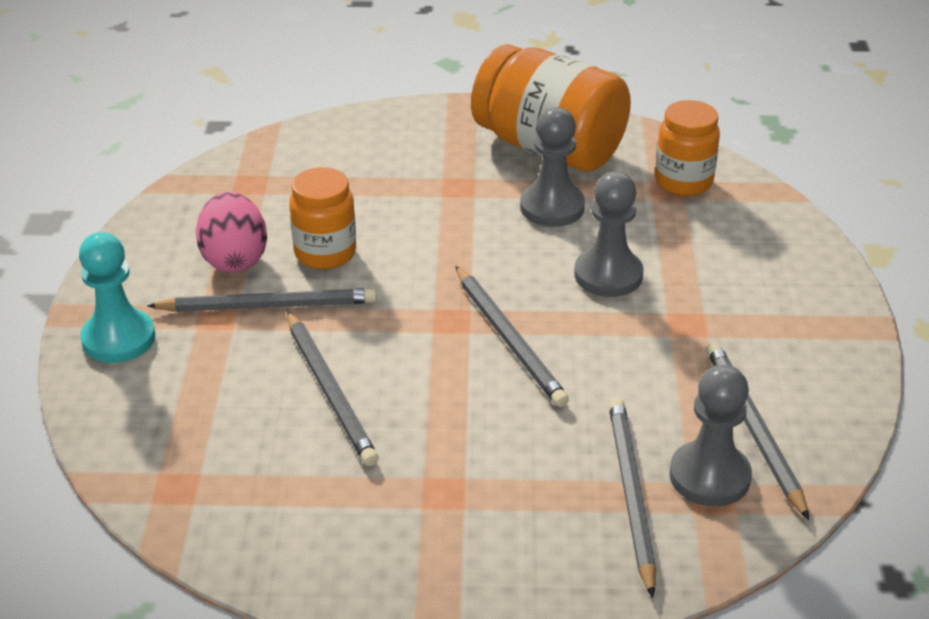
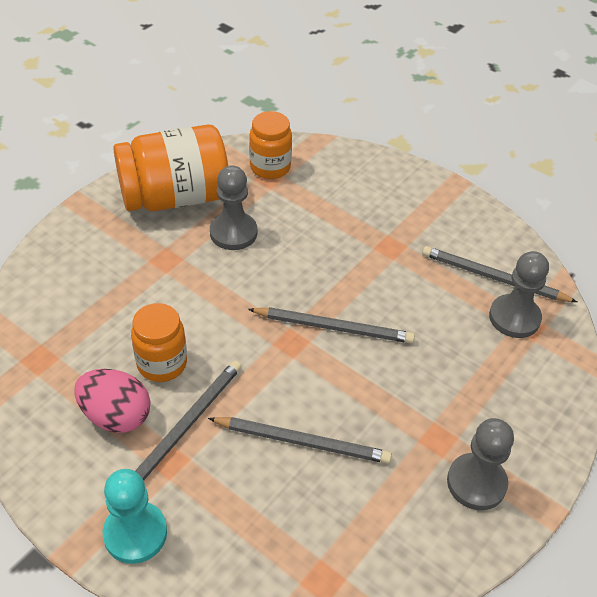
camera: 55 degrees left, 10 degrees up
(608, 275) = (319, 250): grey pawn -> grey pawn (476, 483)
(631, 495) = (503, 358): grey pencil -> none

